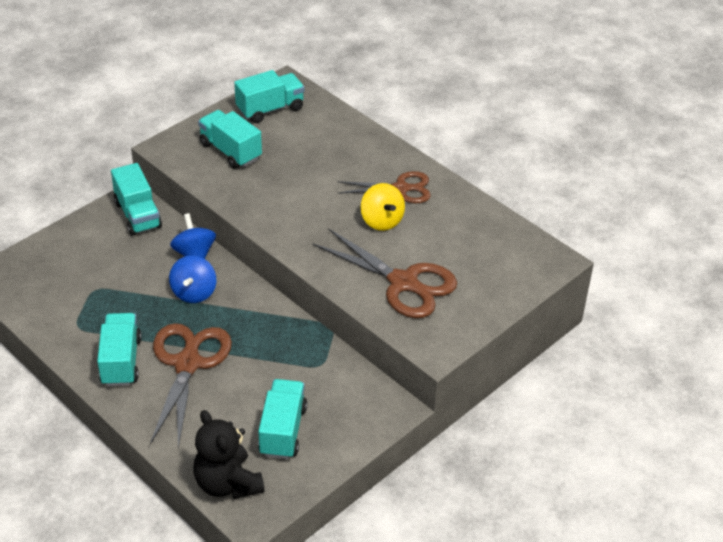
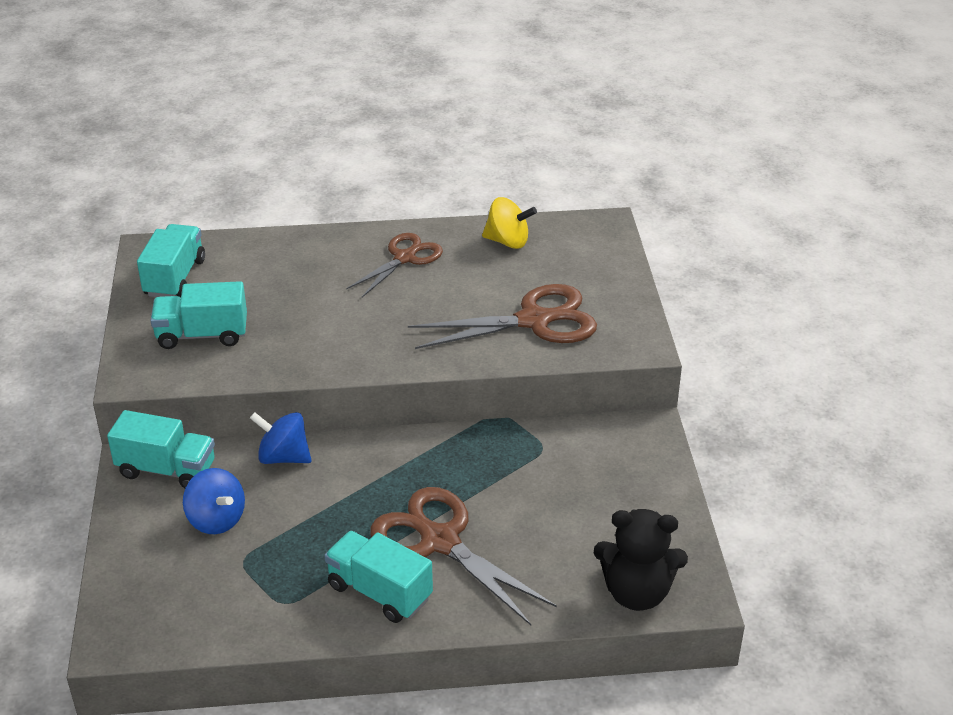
camera: 50 degrees left, 5 degrees down
(194, 293) = (340, 485): blue spinning top -> blue spinning top (216, 519)
(283, 430) = (604, 517): turquoise truck -> none
(381, 221) = (434, 291): yellow spinning top -> yellow spinning top (508, 241)

